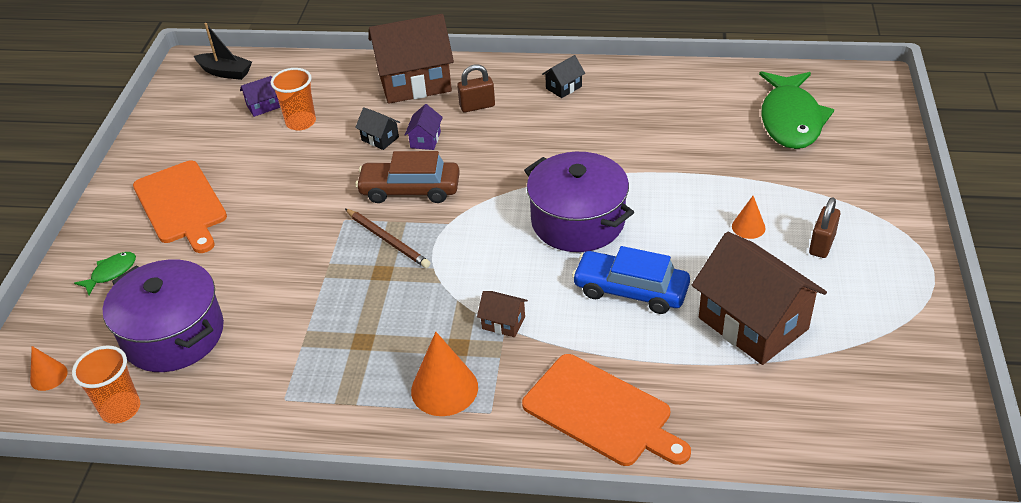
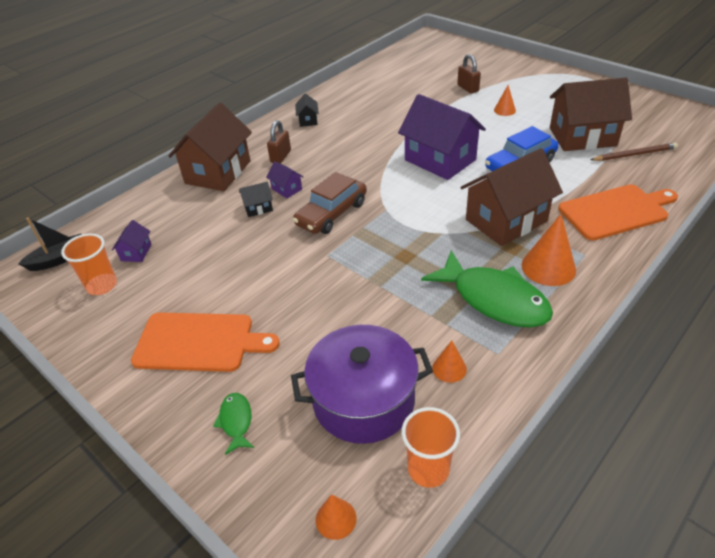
camera: 55 degrees left, 0 degrees up
(243, 373) = (449, 368): none -> orange cone
(301, 122) = (185, 239): orange cup -> orange cup (102, 285)
(388, 240) = (373, 242): brown pencil -> brown pencil (634, 154)
(503, 323) = (506, 220): brown house -> brown house, size x2.34
(578, 221) = (440, 160): purple pot -> purple house
(791, 120) = (432, 67): green fish -> green fish (494, 299)
(822, 244) = (539, 96): brown padlock -> brown padlock (468, 88)

